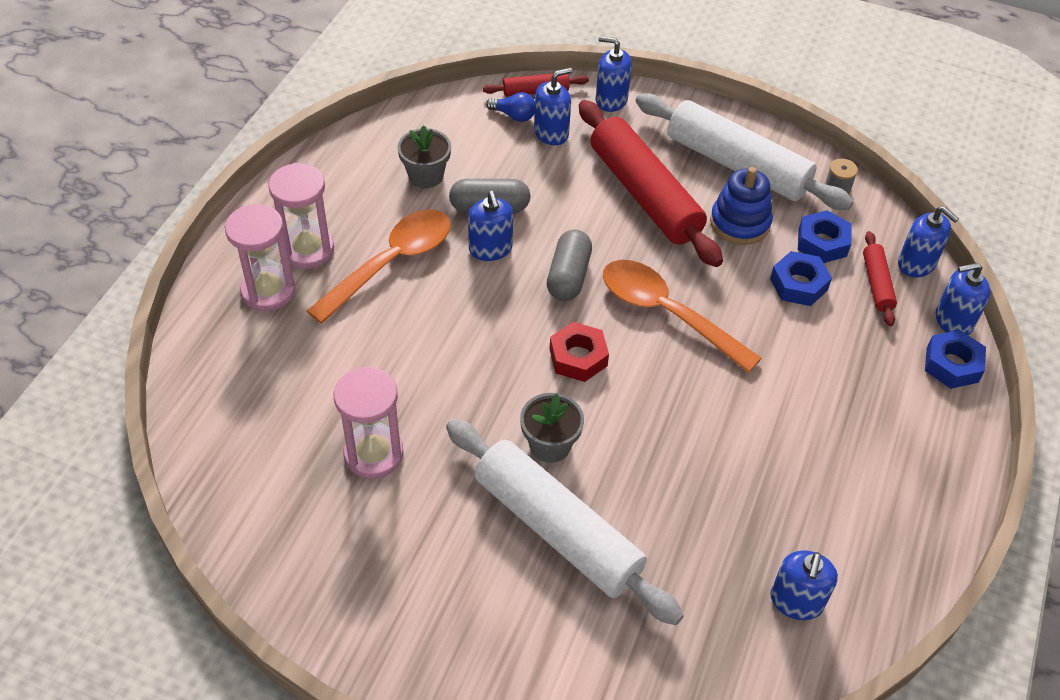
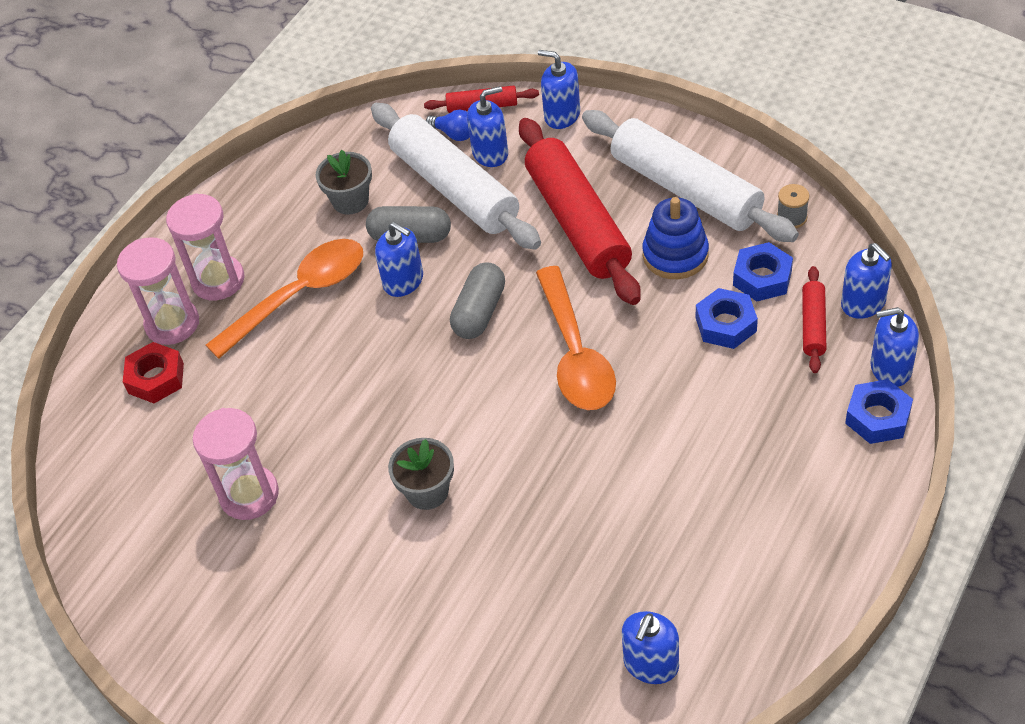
camera: 15 degrees right, 0 degrees up
(490, 249) = (403, 281): blue soap dispenser -> blue soap dispenser turned 45 degrees counterclockwise
(557, 530) = (418, 579): white rolling pin -> white rolling pin (454, 188)
(578, 357) = (473, 399): red nut -> red nut (156, 378)
(666, 313) = (575, 354): orange spoon -> orange spoon turned 150 degrees counterclockwise

